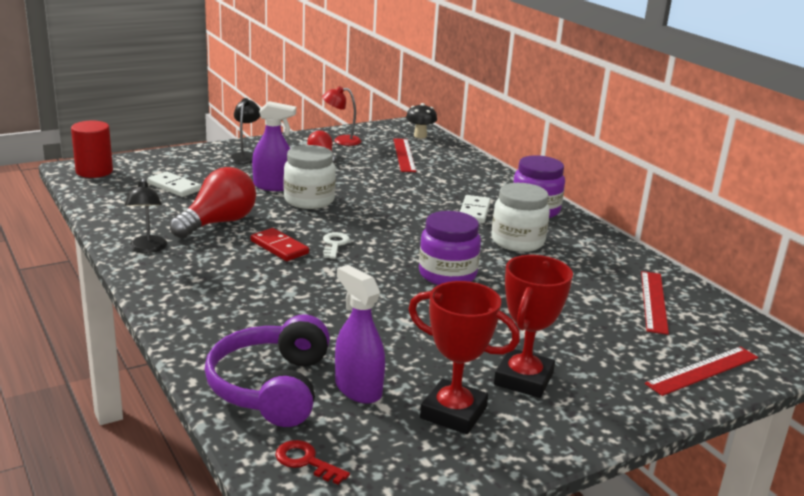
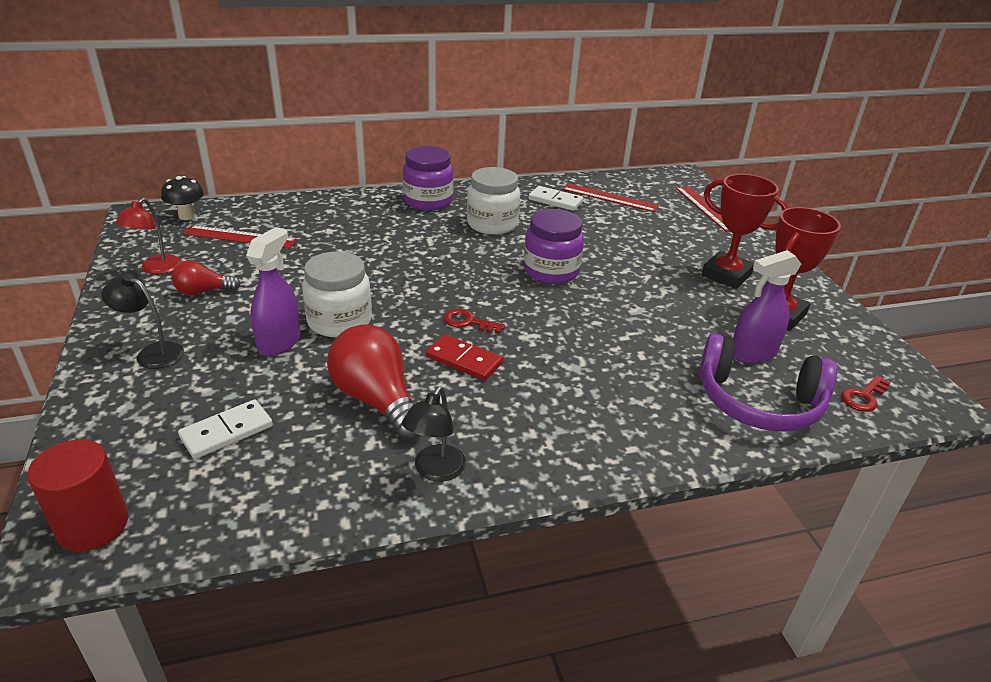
camera: 75 degrees left, 10 degrees up
(147, 248) = (435, 471): black lamp -> black lamp turned 105 degrees clockwise
(279, 247) = (464, 360): red domino -> red domino turned 60 degrees clockwise
(334, 244) = (468, 322): white key -> red key
(474, 212) = (418, 230): white domino -> white domino (555, 201)

